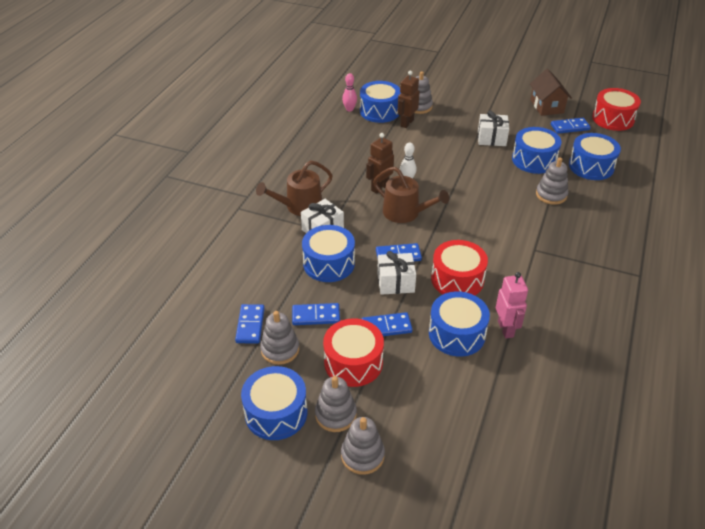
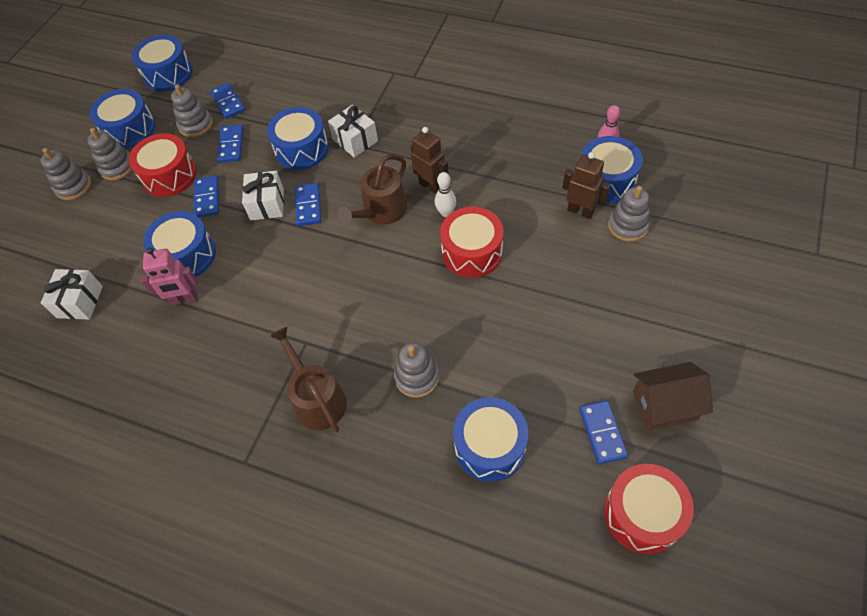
camera: 95 degrees right, 15 degrees up
(250, 325) = (228, 102): blue domino -> blue domino turned 60 degrees clockwise
(299, 206) = (396, 118): brown watering can -> brown watering can (317, 399)
(457, 279) = (264, 259): red drum -> red drum (472, 252)
(491, 138) = (553, 314): white gift -> white gift (80, 302)
(534, 160) = (501, 365): blue drum -> blue drum (168, 74)

